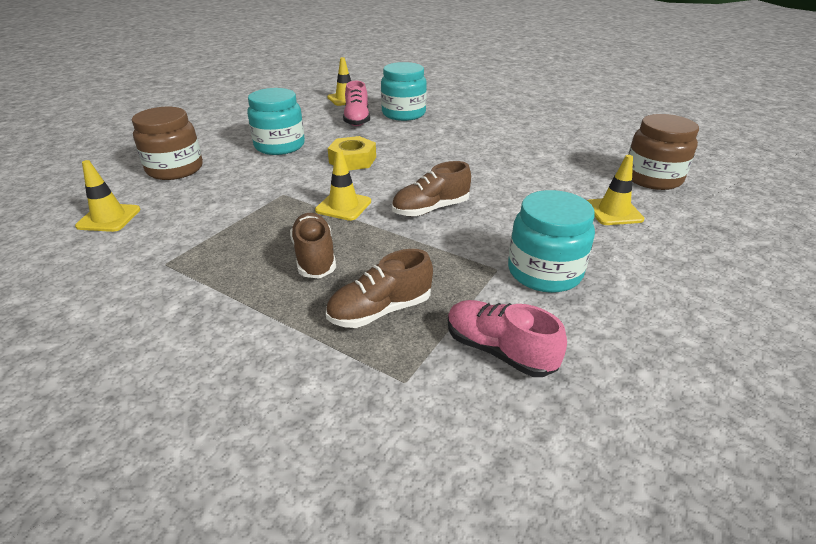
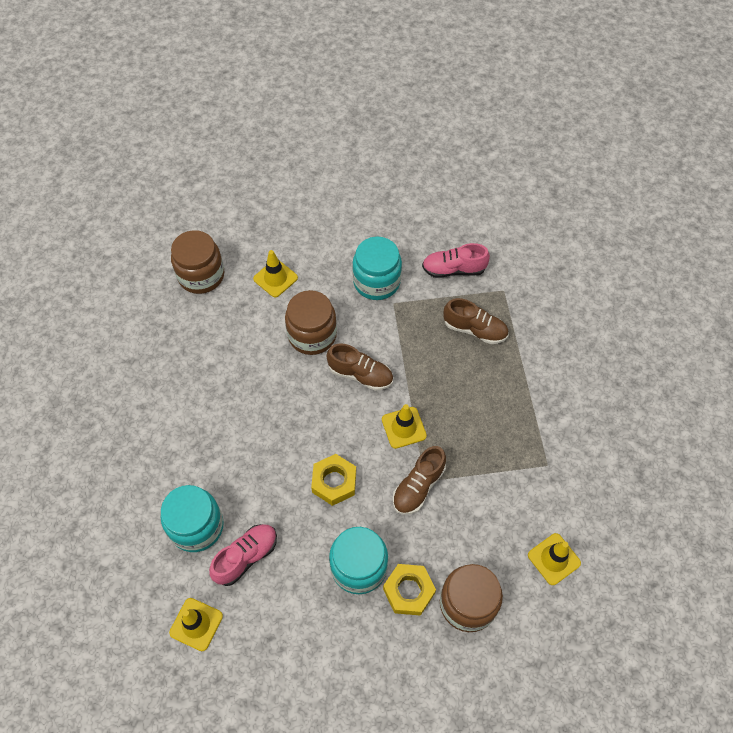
camera: 130 degrees left, 25 degrees up
(229, 154) = (409, 591): none -> yellow nut
(314, 257) = (467, 394): brown shoe -> brown shoe (418, 486)
(499, 350) = (453, 269): pink shoe -> pink shoe turned 90 degrees clockwise
(511, 204) = (312, 335): none -> brown jar

